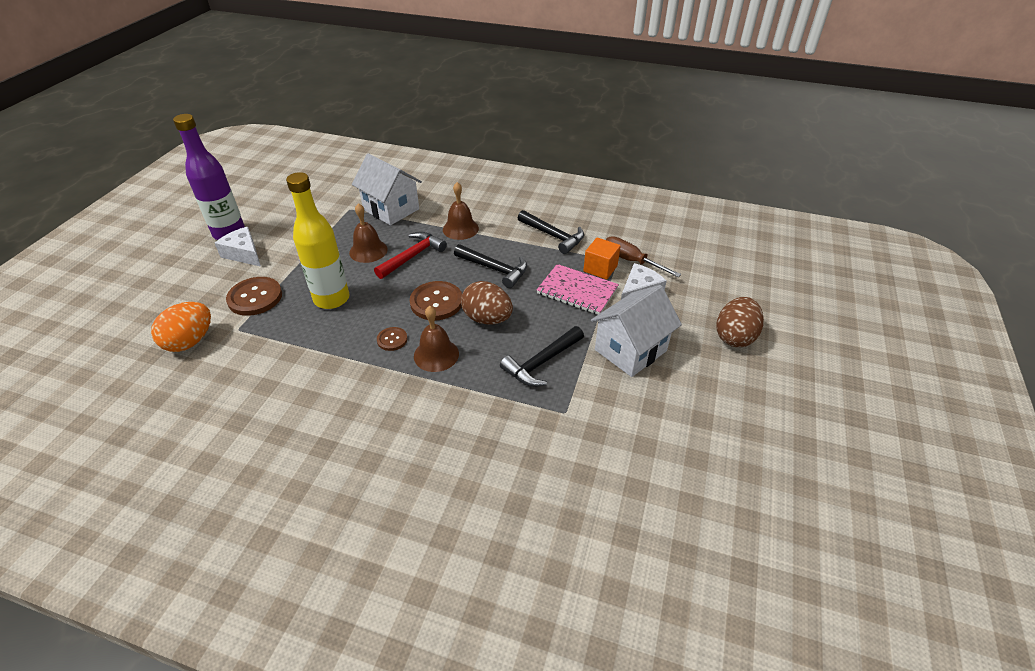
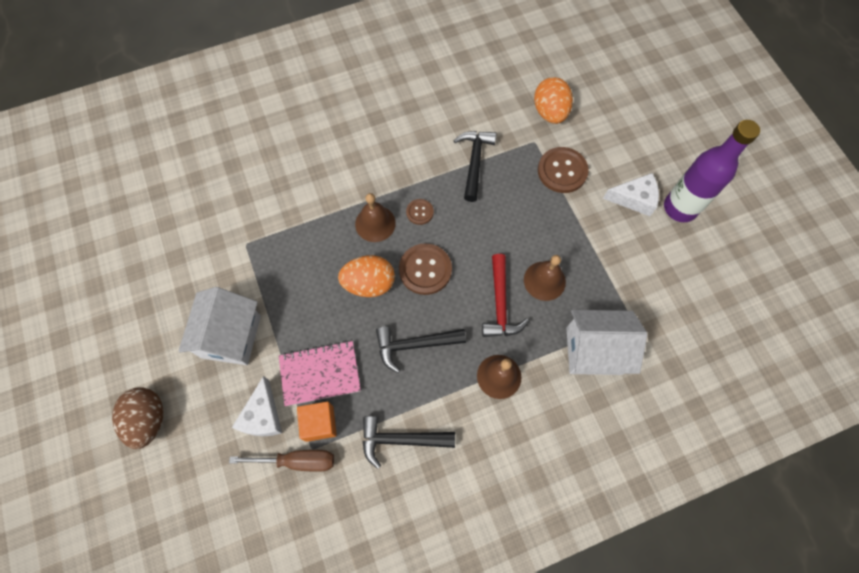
camera: 140 degrees right, 25 degrees up
(332, 299) = (507, 212): yellow bottle -> none
(487, 319) = (369, 283): brown egg -> orange egg
(541, 363) = (293, 273): black hammer -> black hammer (474, 162)

